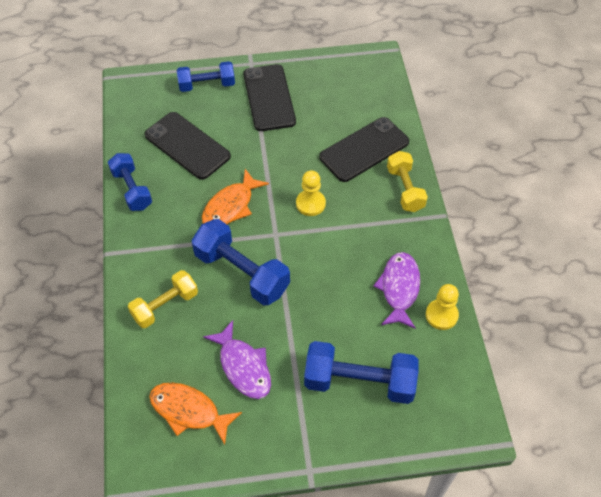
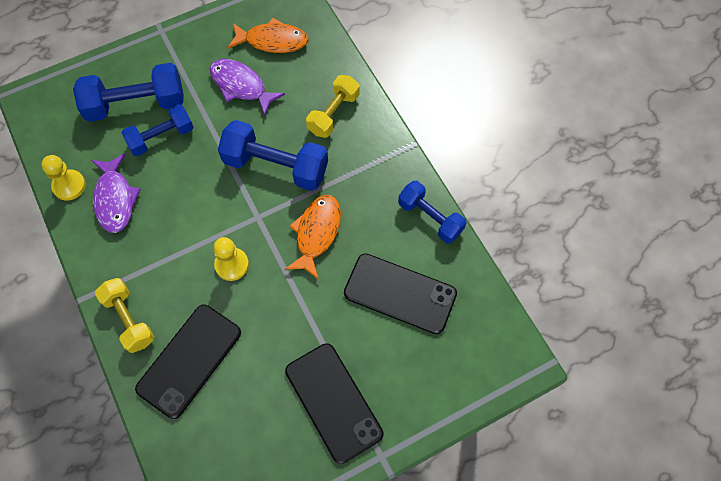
camera: 160 degrees right, 10 degrees up
(207, 85) = (421, 395): blue dumbbell -> blue dumbbell (161, 137)

